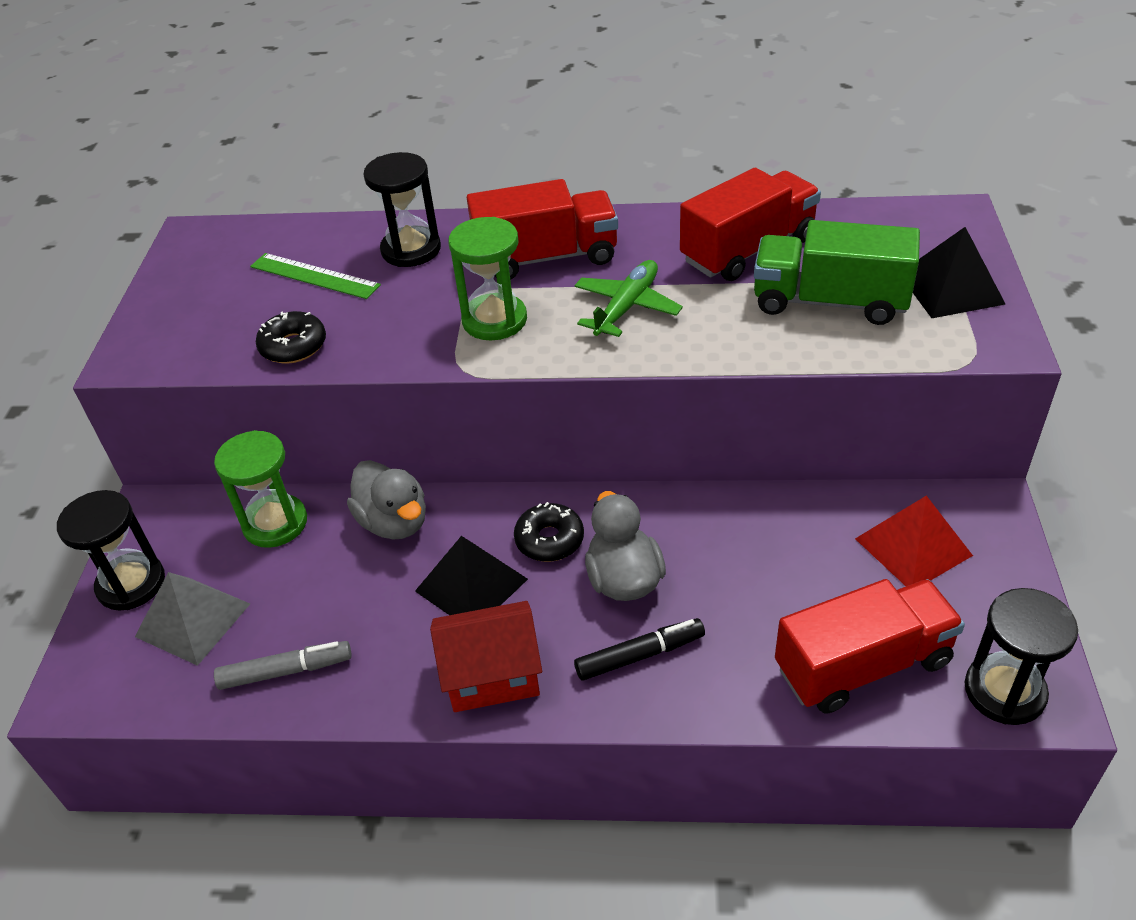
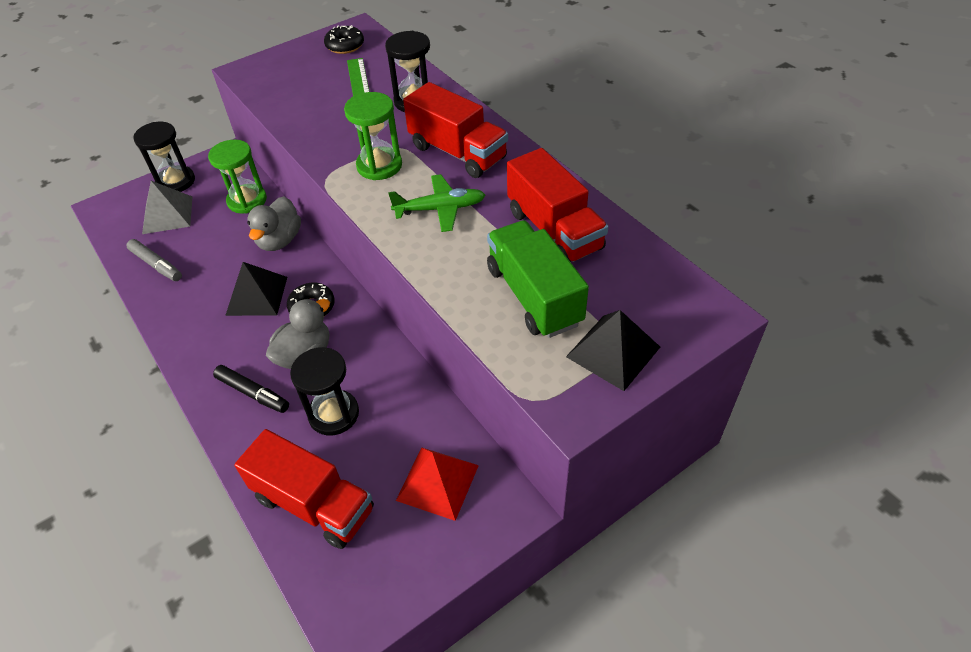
camera: 50 degrees right, 5 degrees up
(293, 346) = (295, 112): black donut -> black donut (345, 46)
(492, 675) = (200, 340): red house -> none
(748, 250) = (554, 230): red truck -> red truck turned 45 degrees clockwise
(1004, 691) = (341, 594): black hourglass -> black hourglass (334, 414)

